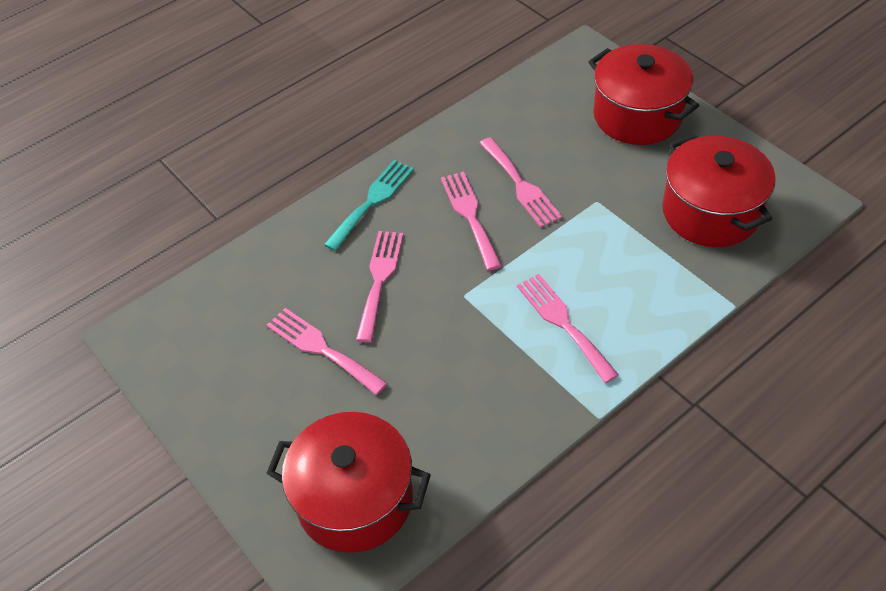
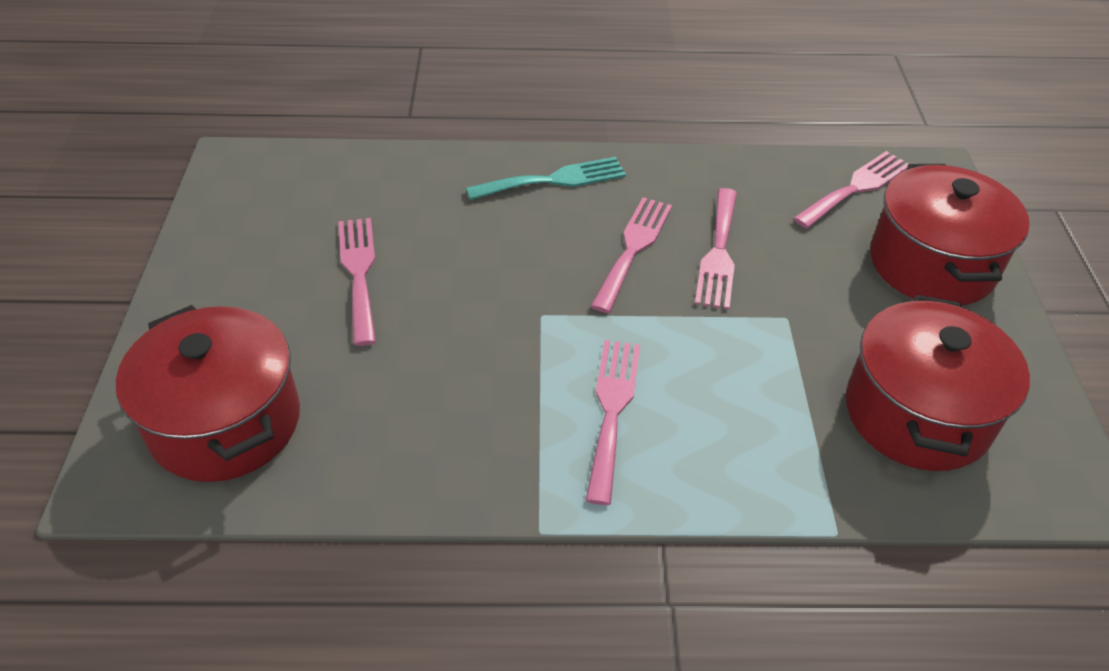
camera: 35 degrees right, 5 degrees down
(379, 279) = (480, 249): pink fork -> pink fork (856, 188)

